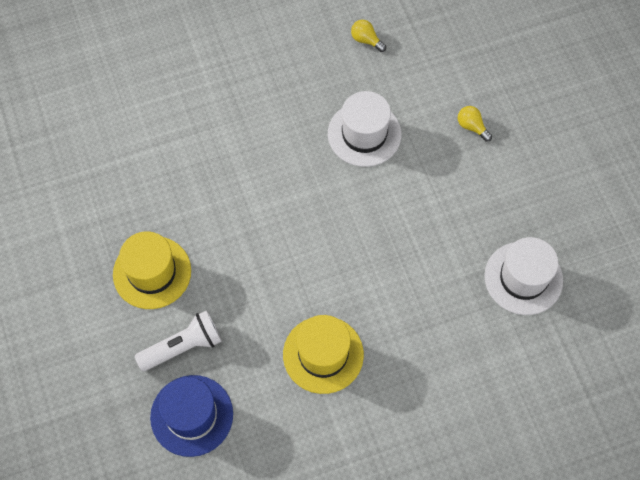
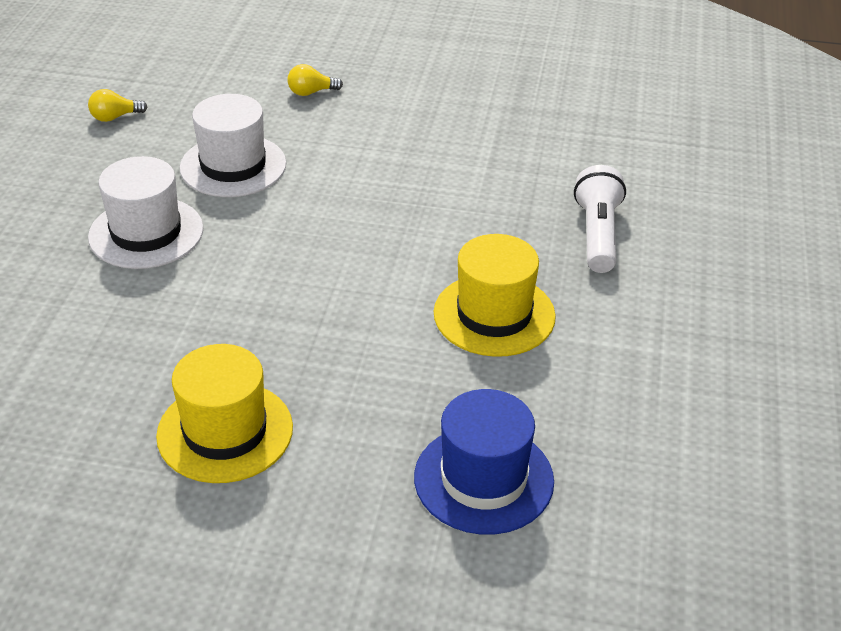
camera: 60 degrees left, 25 degrees down
(183, 347) = (370, 445): white flashlight -> white flashlight (598, 234)
(523, 278) = (526, 131): white hat -> white hat (146, 233)

